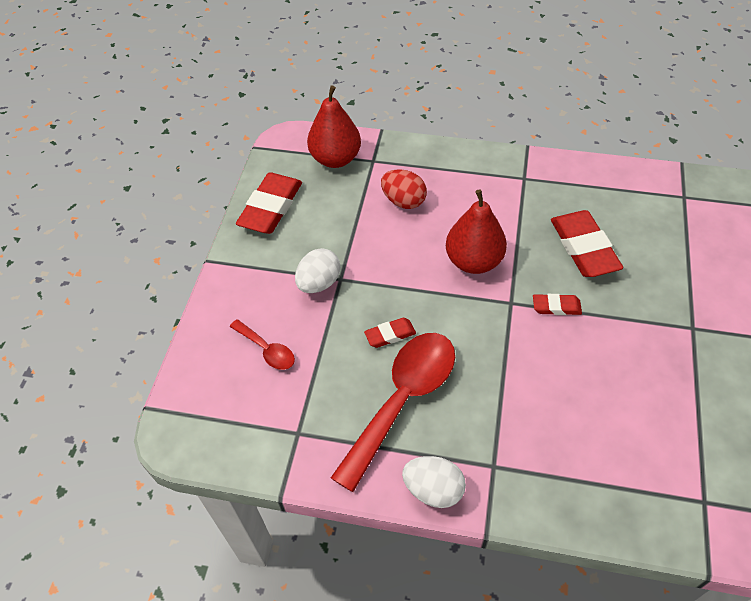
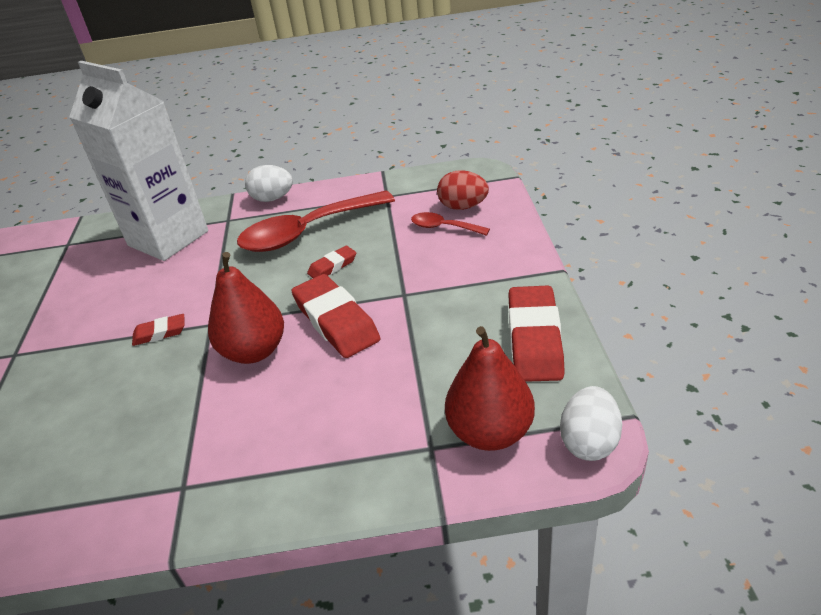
camera: 165 degrees right, 15 degrees down
(319, 283) = (424, 284): white egg -> white egg (589, 442)
(403, 201) = (360, 397): red egg -> red egg (463, 207)
(403, 400) = (307, 231): red spoon -> red spoon turned 45 degrees clockwise
(567, 456) = (168, 238): none -> white carton
(584, 248) = (112, 404): red eraser -> red eraser (336, 321)

